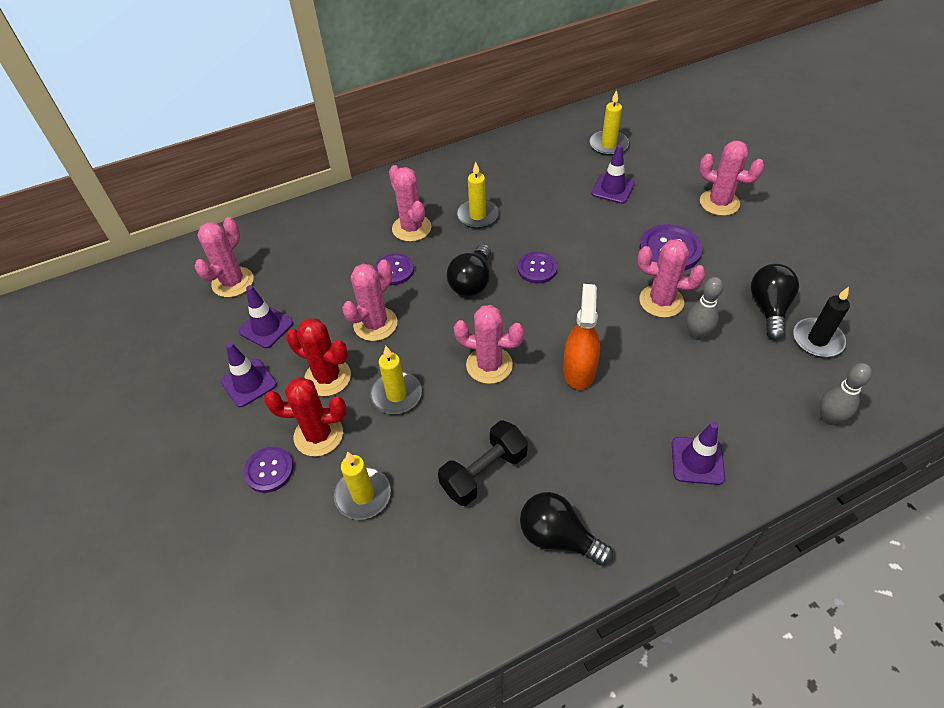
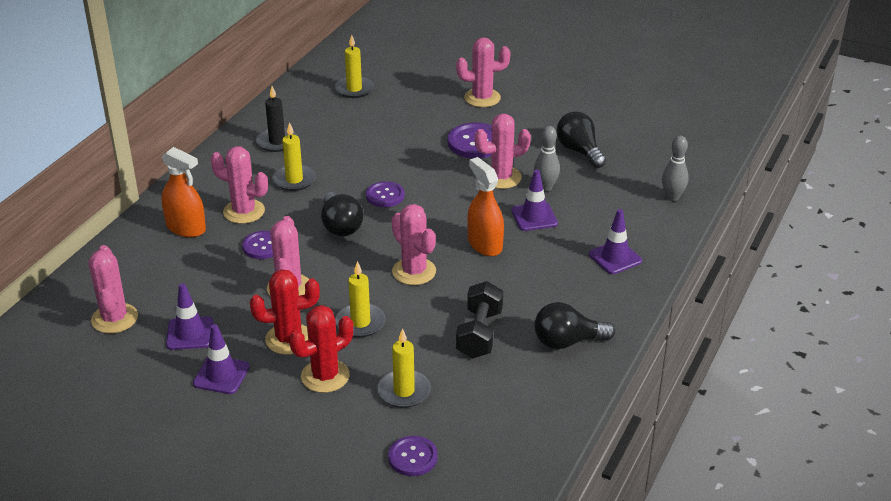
camera: 40 degrees left, 15 degrees down
(269, 470) = (309, 416): purple button -> purple button (413, 457)
(356, 223) = (186, 228): none -> orange spray bottle
(489, 365) = (414, 271): pink cactus -> pink cactus turned 75 degrees clockwise
(612, 189) = (390, 119): purple traffic cone -> purple traffic cone (534, 217)
(817, 340) = (627, 156): black candle -> black candle (277, 142)

